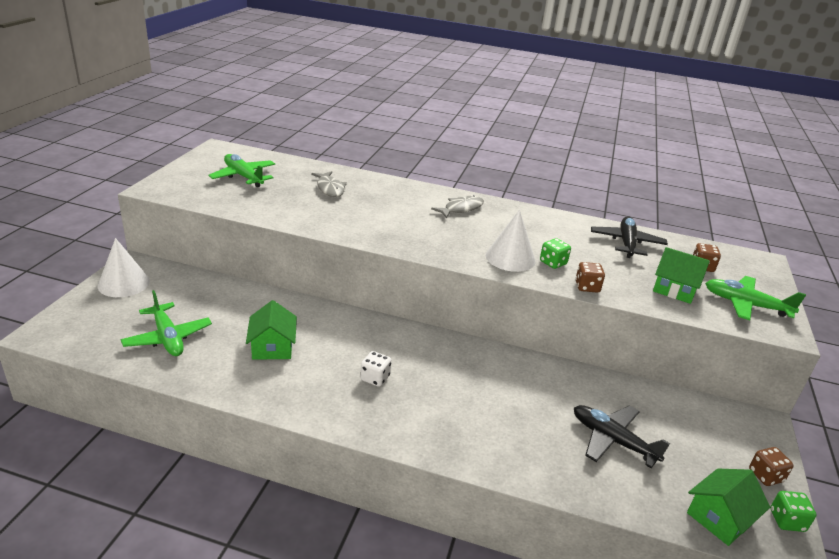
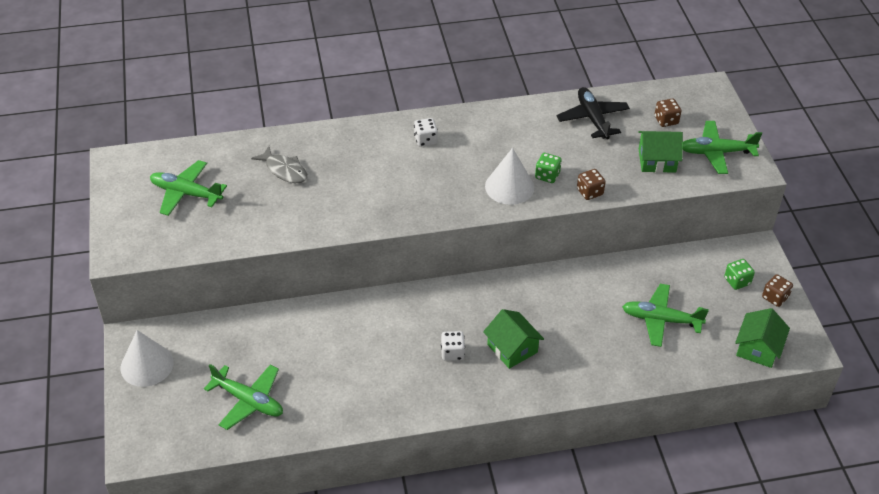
camera: 25 degrees left, 15 degrees up
(272, 347) = (345, 365): green house -> green house (512, 348)
(461, 209) = (425, 140): grey fish -> white dice
(612, 440) = (660, 320): black plane -> green plane
(786, 520) = (800, 328): green dice -> green dice (737, 281)

